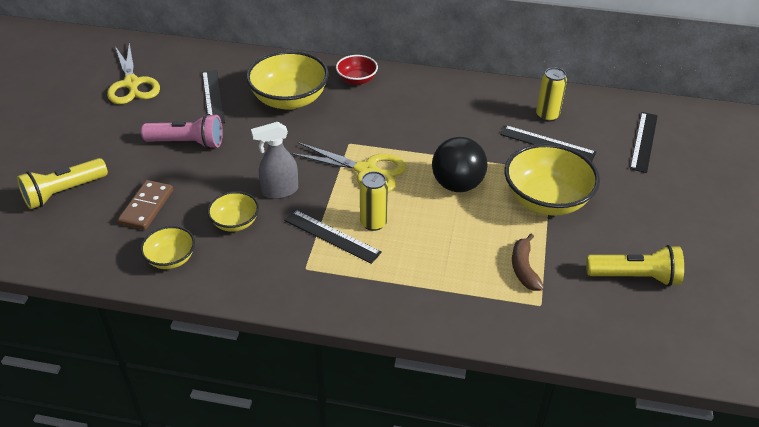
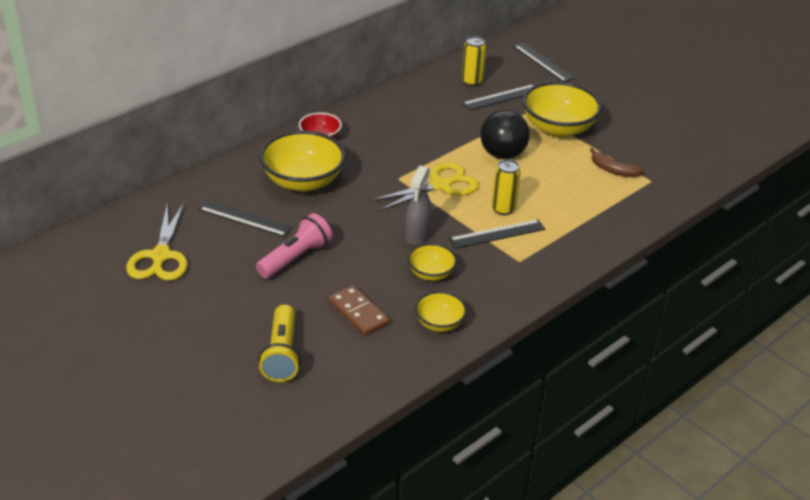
camera: 55 degrees left, 5 degrees down
(132, 84) = (160, 256): yellow scissors -> yellow scissors turned 75 degrees clockwise
(634, 276) = (660, 134): yellow flashlight -> none

